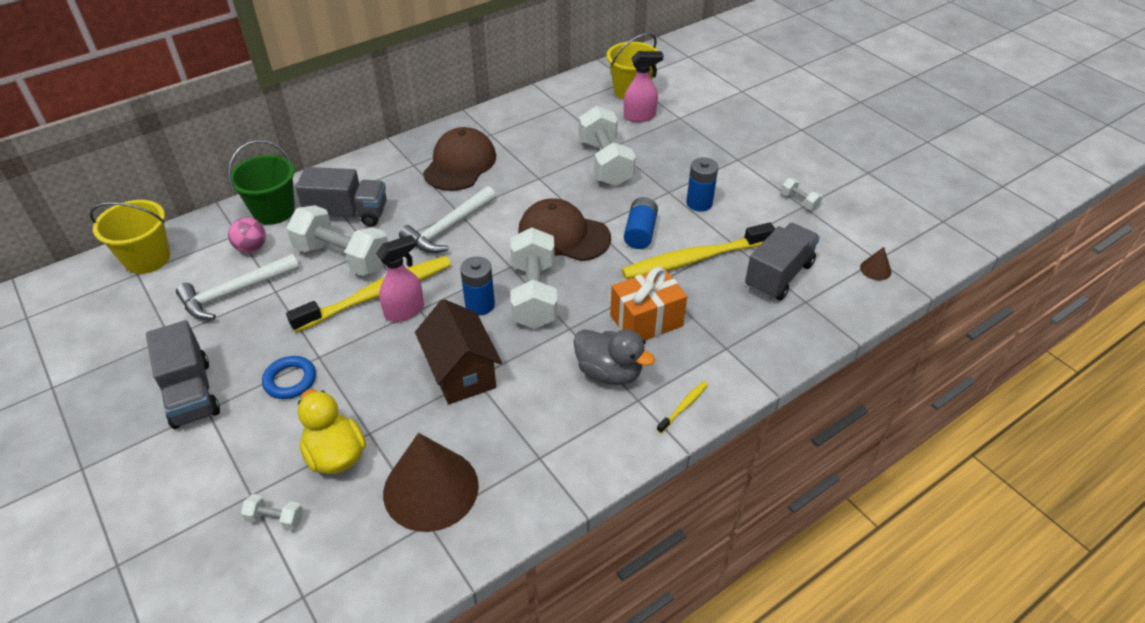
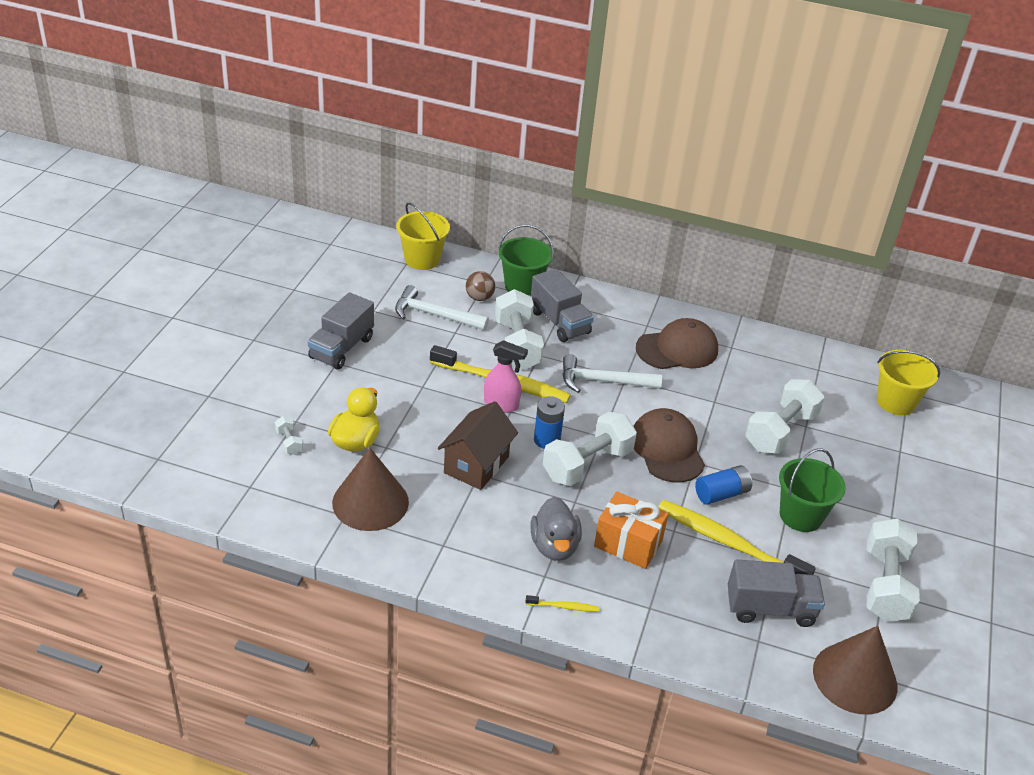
camera: 50 degrees right, 5 degrees down
(251, 248) = (479, 298): pink ball -> brown ball
(290, 380) = (391, 385): blue ring -> none
(640, 116) = (867, 424): pink spray bottle -> none
(699, 203) = (801, 515): blue battery -> green bucket
(799, 201) = (885, 585): white dumbbell -> white dumbbell, size x2.30
(875, 269) = (855, 678): brown cone -> brown cone, size x2.47

